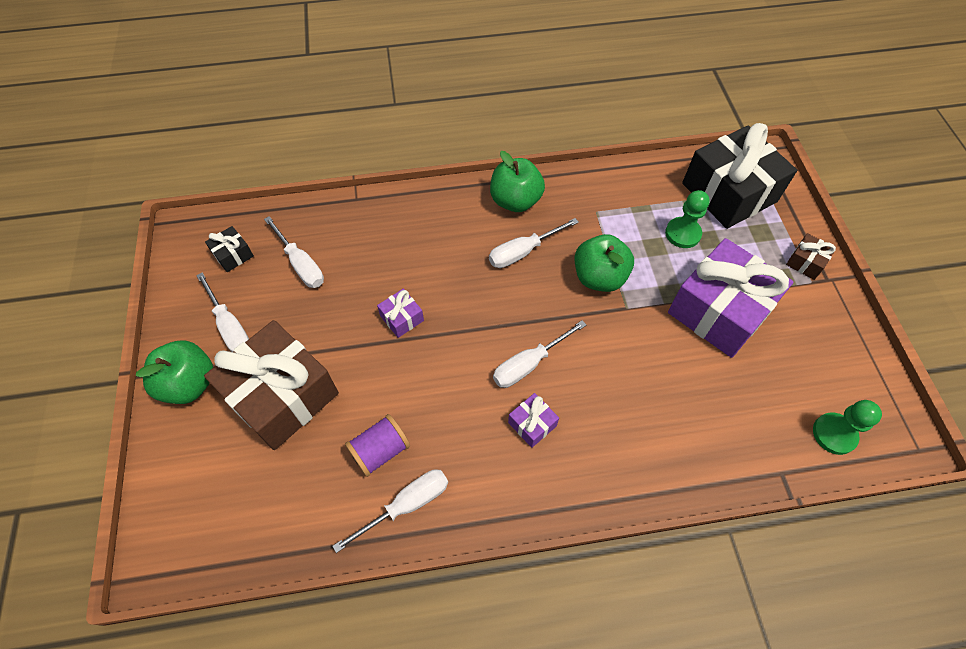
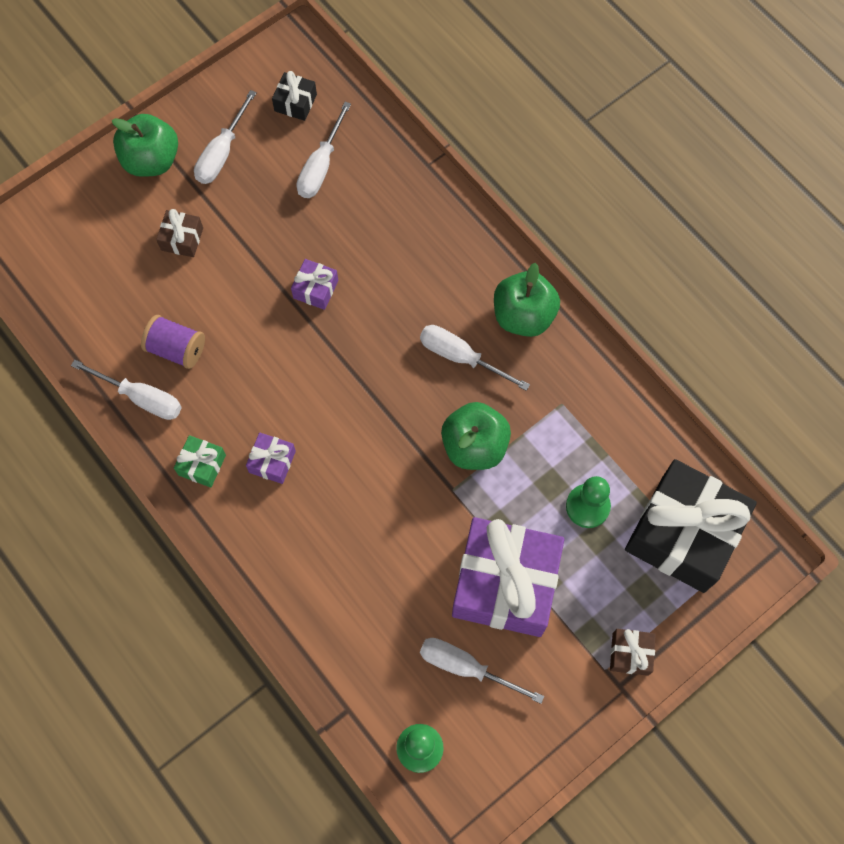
camera: 60 degrees right, 10 degrees up
(282, 395) = (182, 239): brown gift -> brown gift, size x0.42
(502, 483) = (202, 465): none -> green gift
(529, 364) = (333, 428): white screwdriver -> white screwdriver (465, 667)

